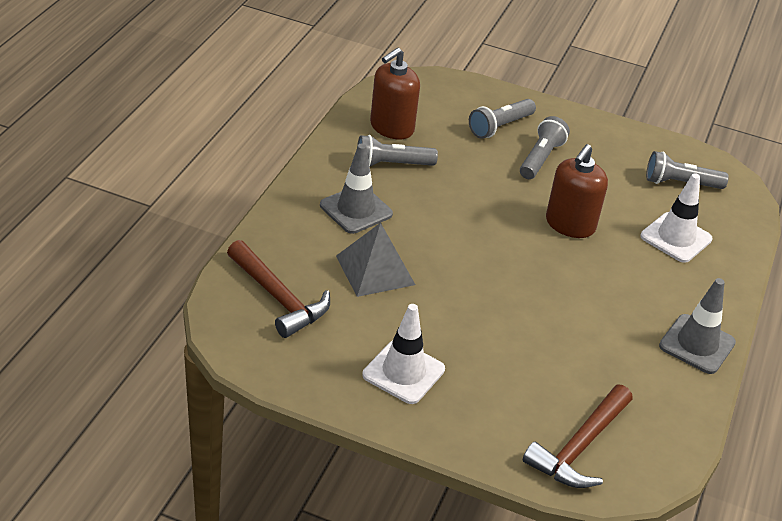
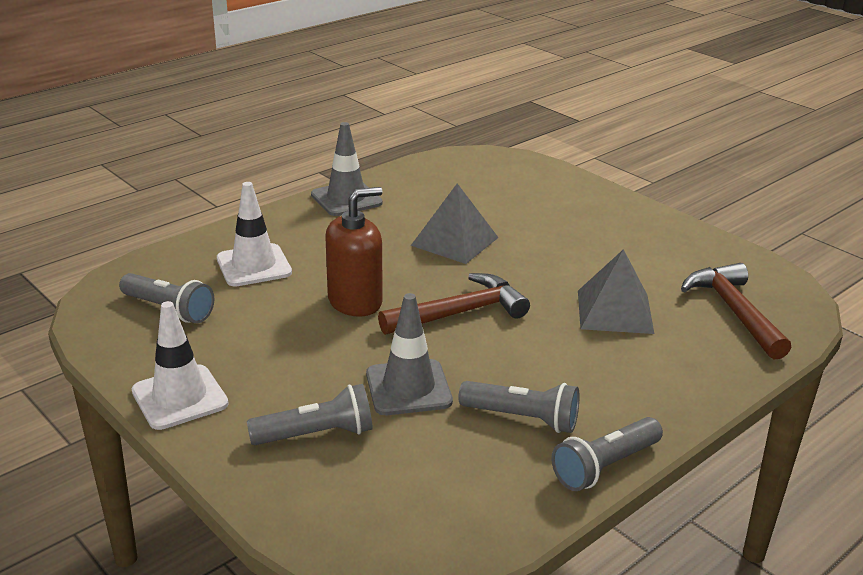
camera: 150 degrees left, 10 degrees down
(356, 210) = (605, 374): grey traffic cone -> grey traffic cone (408, 388)
(391, 127) = (485, 475): brown soap dispenser -> none
(403, 372) = (630, 237): white traffic cone -> white traffic cone (180, 397)
(541, 158) = (306, 377): grey flashlight -> grey flashlight (604, 466)
(553, 315) = (455, 241): none -> grey pyramid
(579, 447) = (513, 175): brown hammer -> brown hammer (460, 313)

